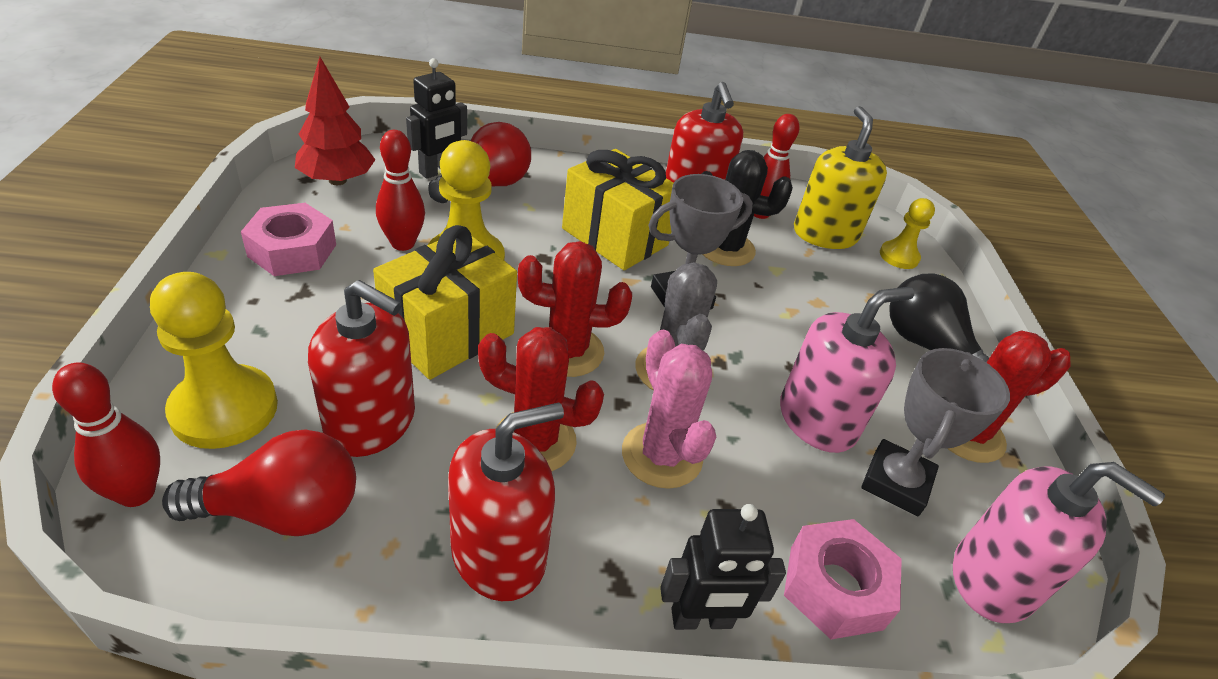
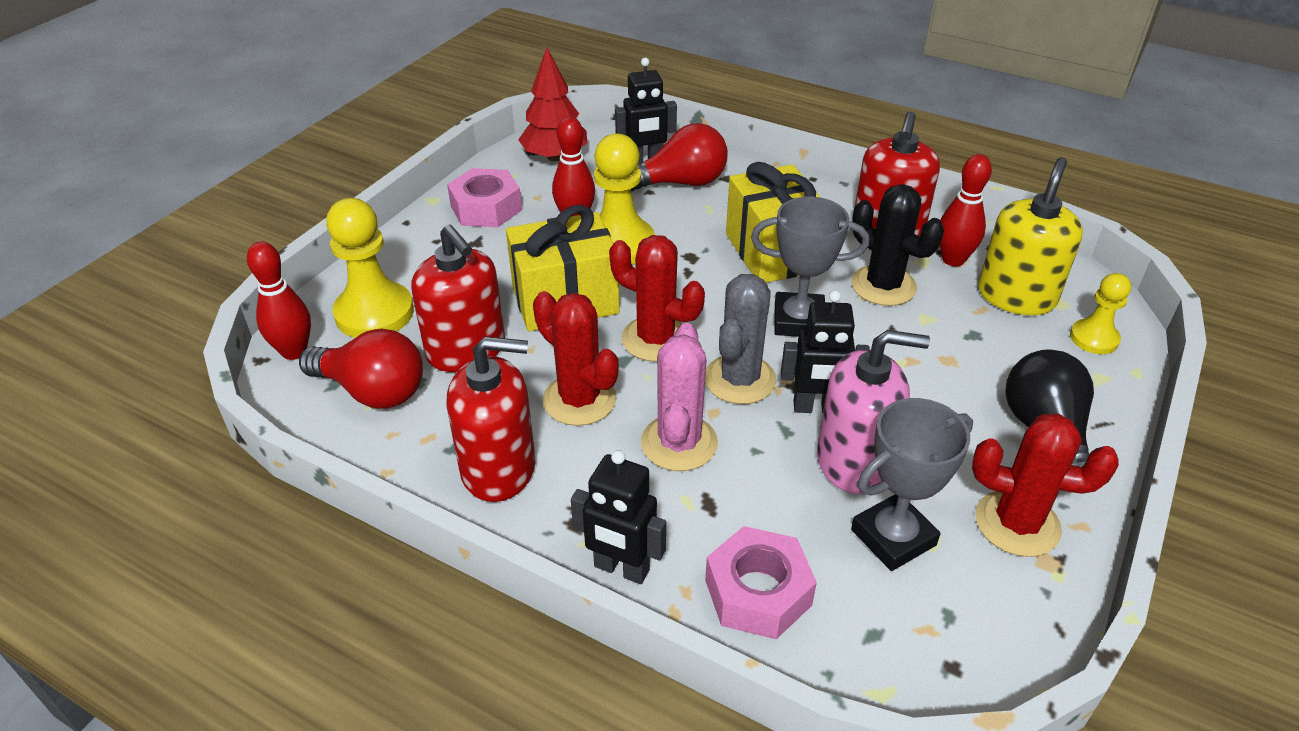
camera: 35 degrees right, 0 degrees up
(753, 378) = (816, 408): none -> black robot
(993, 579) = (926, 648): pink soap dispenser -> none

